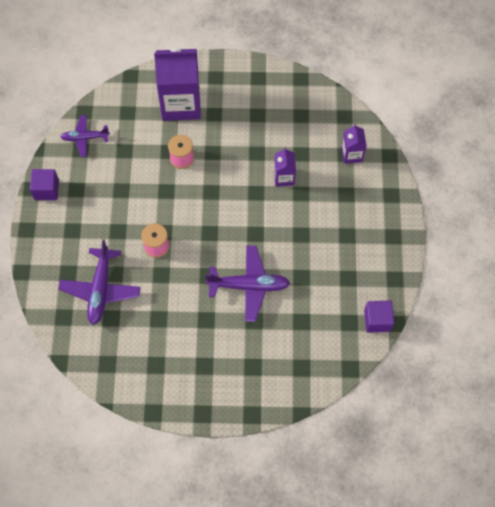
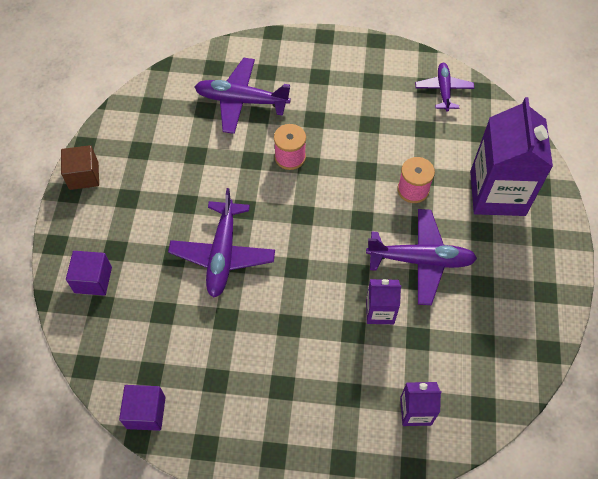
camera: 95 degrees right, 5 degrees down
(46, 190) = (373, 53): purple cube -> purple cube (93, 280)
(185, 406) = (84, 176): none -> brown cube
(241, 152) = (421, 260): none -> purple plane

